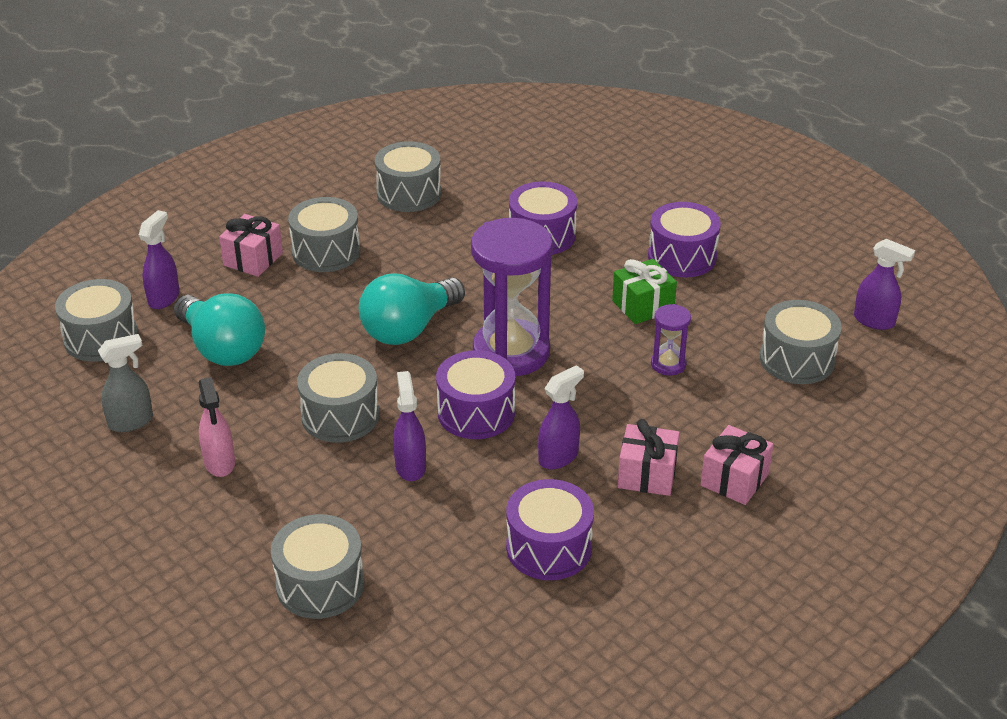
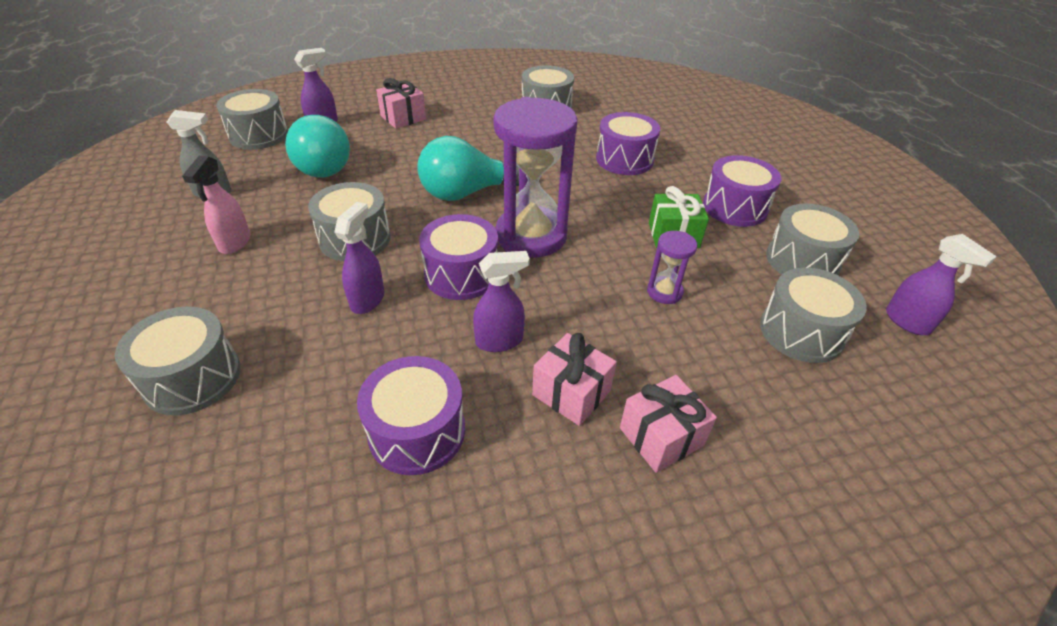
camera: 25 degrees right, 5 degrees up
(326, 251) = (456, 126): grey drum -> grey drum (802, 261)

